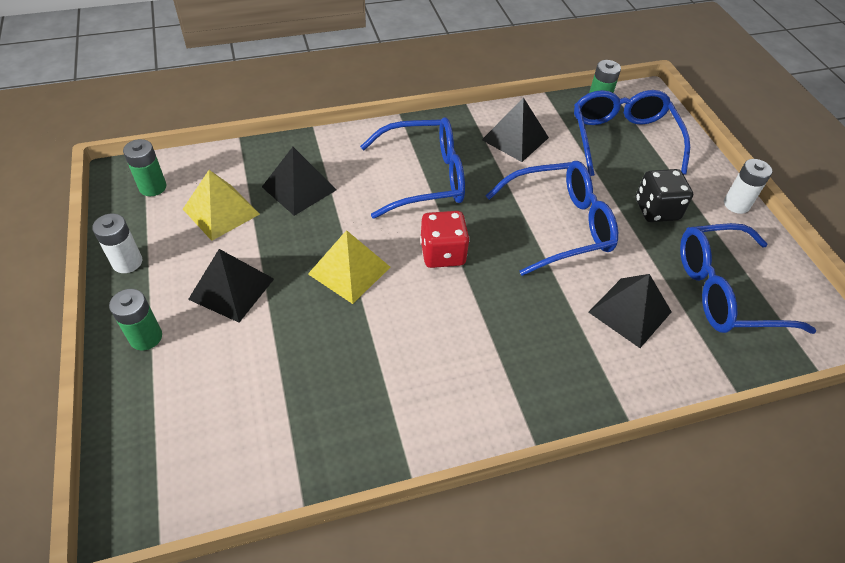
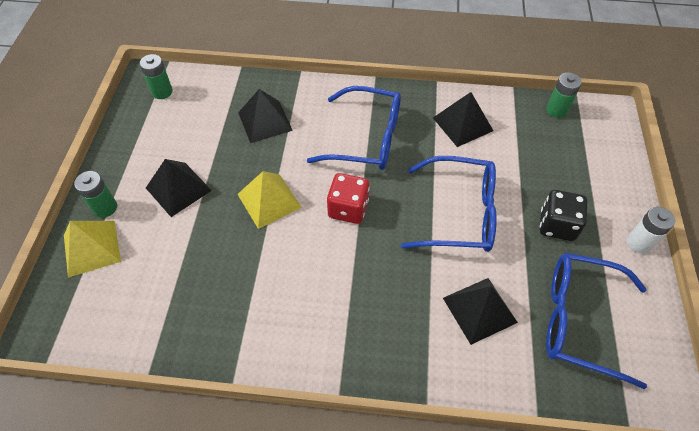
camera: 25 degrees right, 5 degrees up
(127, 262) = (119, 146): white battery -> none
(221, 211) = (200, 124): yellow pyramid -> yellow pyramid (92, 248)
(622, 139) = (562, 150): blue glasses -> none

